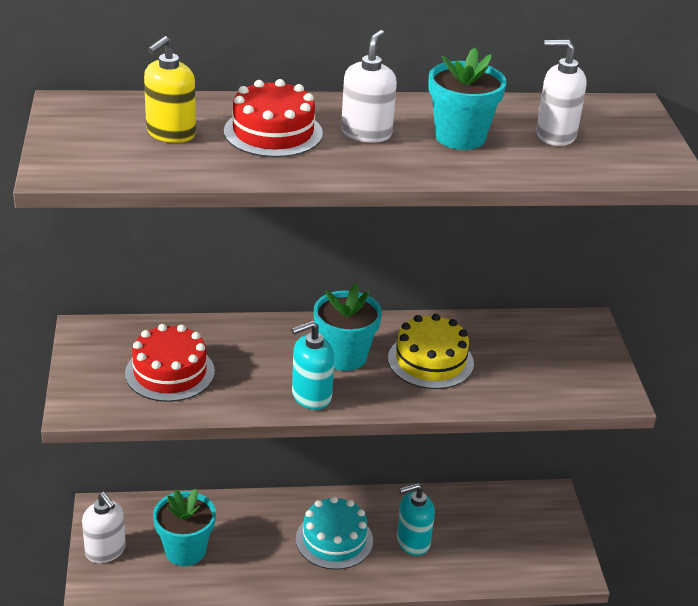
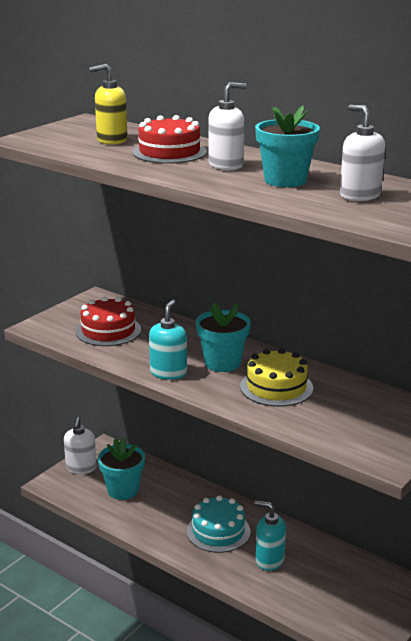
camera: 45 degrees right, 10 degrees down
(311, 396) = (168, 373): turquoise soap dispenser -> turquoise soap dispenser turned 90 degrees clockwise

